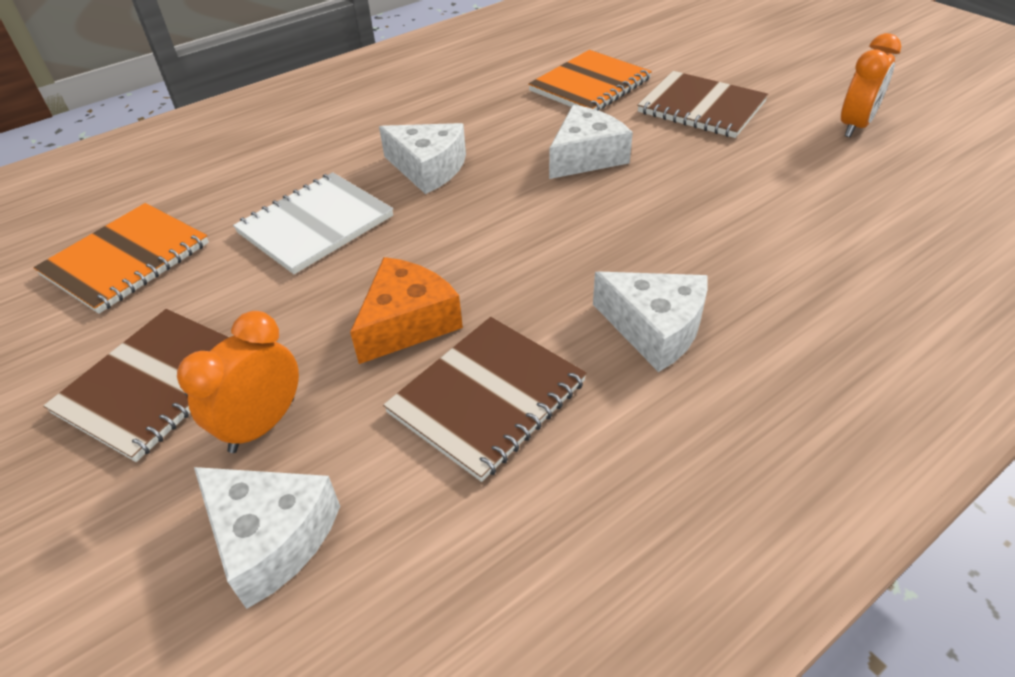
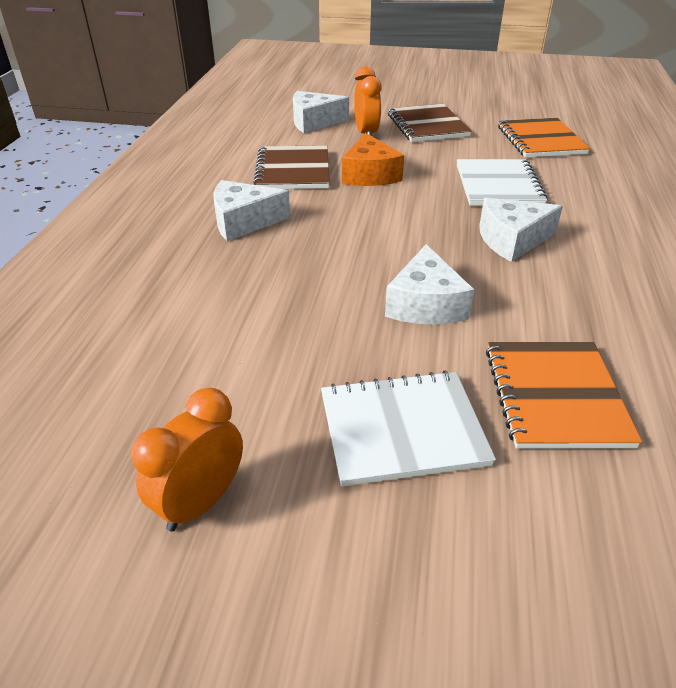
camera: 135 degrees right, 5 degrees down
(701, 107) = (402, 429): brown notebook -> white notebook
(854, 126) = (201, 502): orange clock -> orange clock turned 45 degrees clockwise

